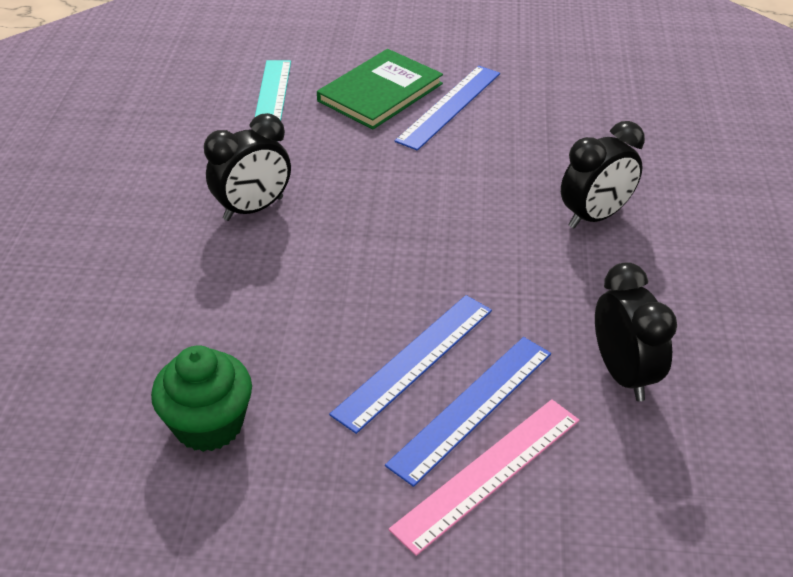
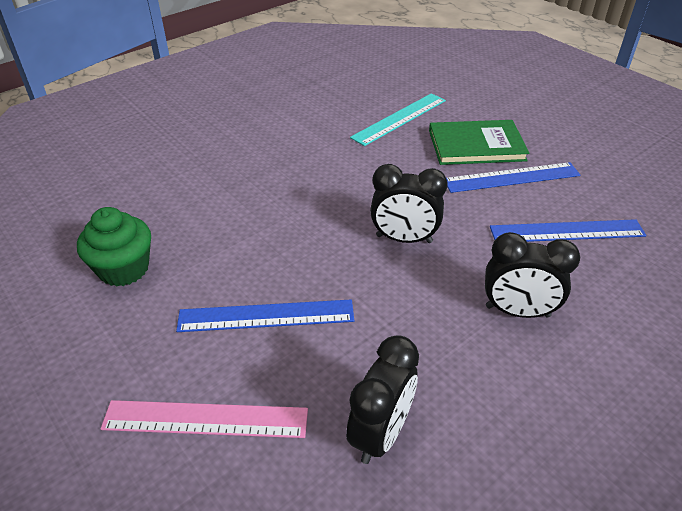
camera: 45 degrees right, 0 degrees up
(253, 209) = (307, 170): black clock -> black clock (404, 239)
(472, 407) = (256, 371): blue ruler -> blue ruler (567, 231)

